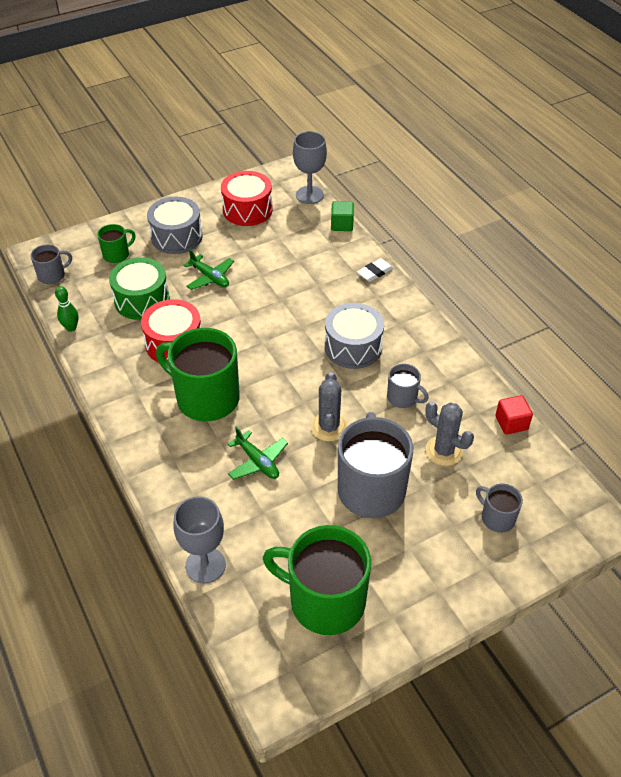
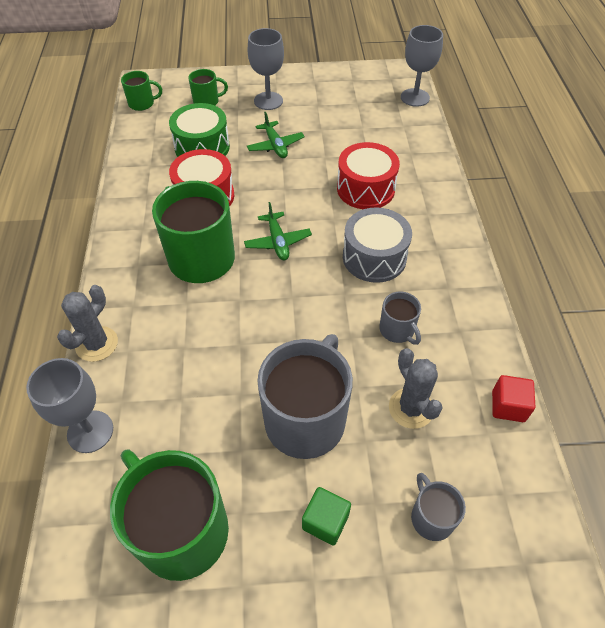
camera: 25 degrees right, 5 degrees up
(52, 275) = (142, 103): grey mug -> green mug
(71, 328) = (127, 153): green bowling pin -> none
(176, 237) = (268, 101): grey drum -> grey goblet
(247, 210) = (347, 95): red drum -> red drum (365, 189)
(257, 461) = (208, 341): green plane -> green plane (277, 242)
(329, 427) = (301, 332): grey cactus -> grey cactus (97, 344)
(342, 224) = (431, 133): green cube -> green cube (325, 521)
(375, 272) = (439, 189): white eraser -> none

